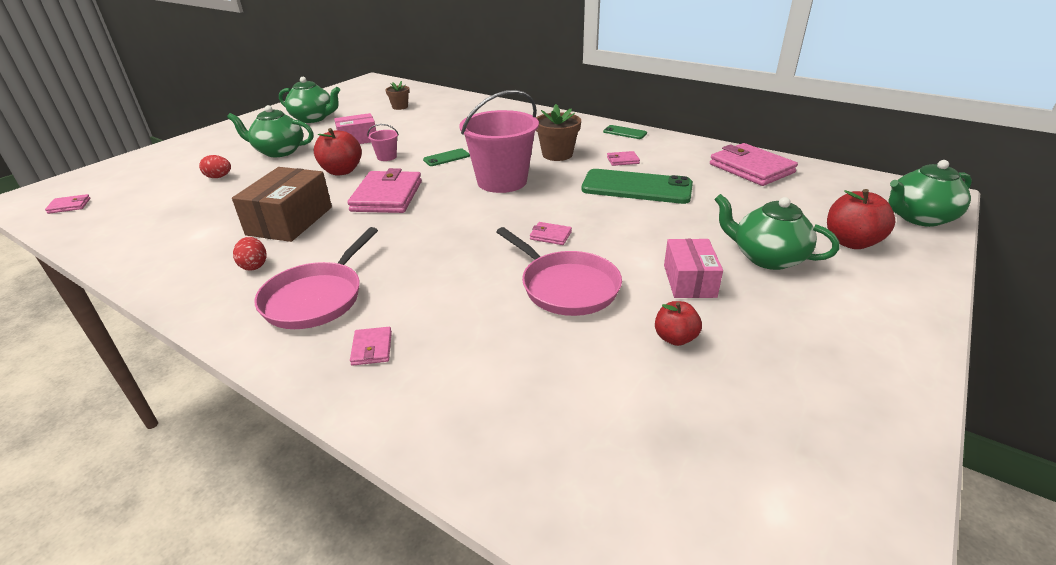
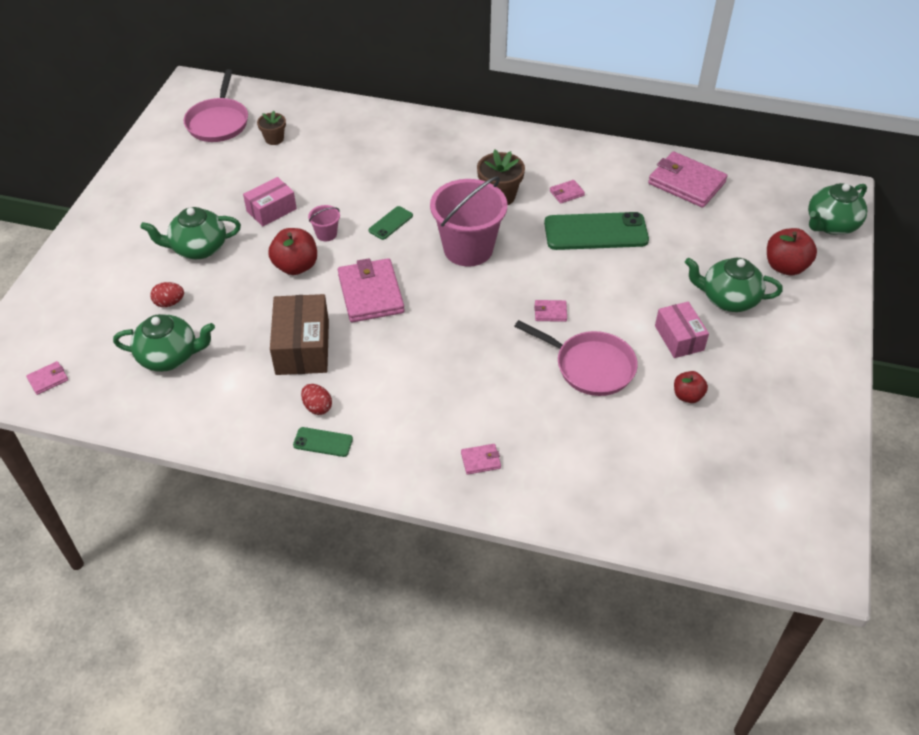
camera: 20 degrees left, 15 degrees up
(313, 118) = (186, 180): green teapot -> green teapot (169, 356)
(317, 298) = (401, 426): pink pan -> pink pan (218, 122)
(372, 348) = (480, 460): pink wallet -> pink wallet turned 75 degrees counterclockwise
(625, 132) = (549, 145): green phone -> green phone (323, 442)

